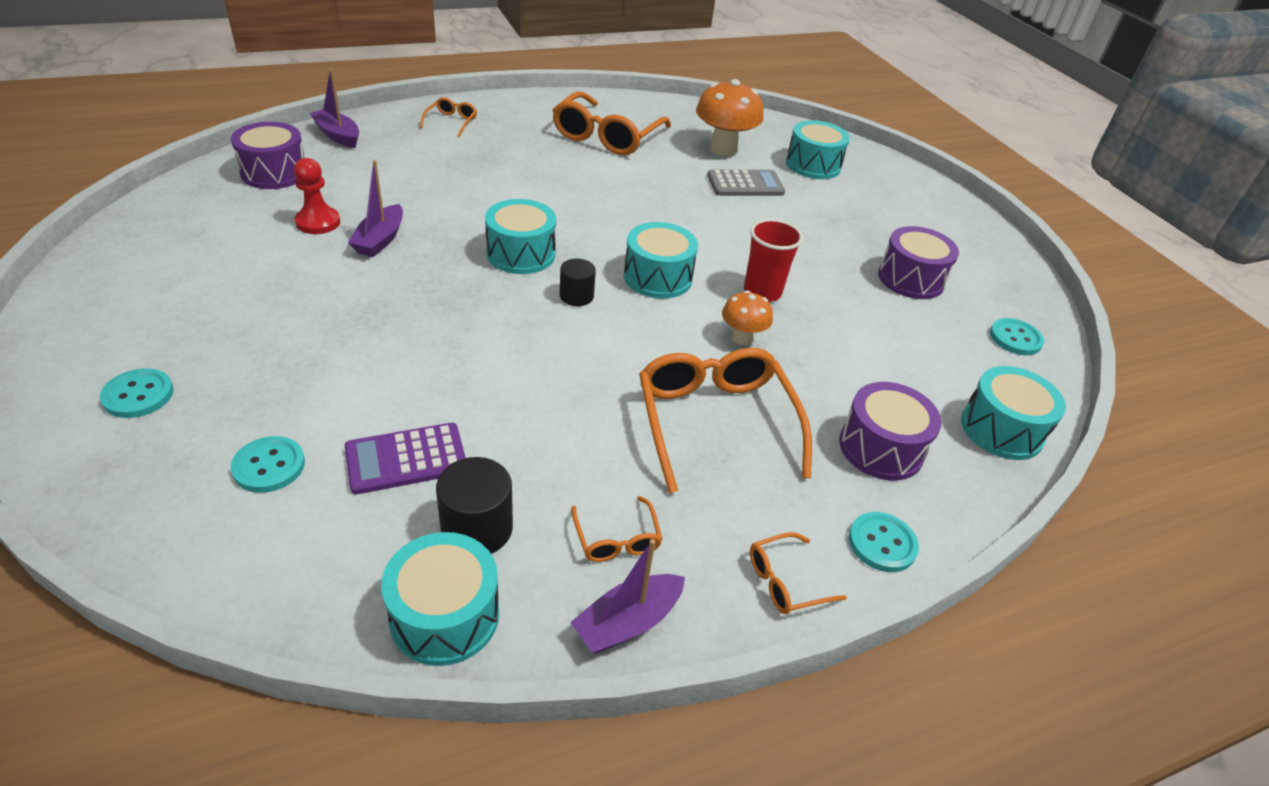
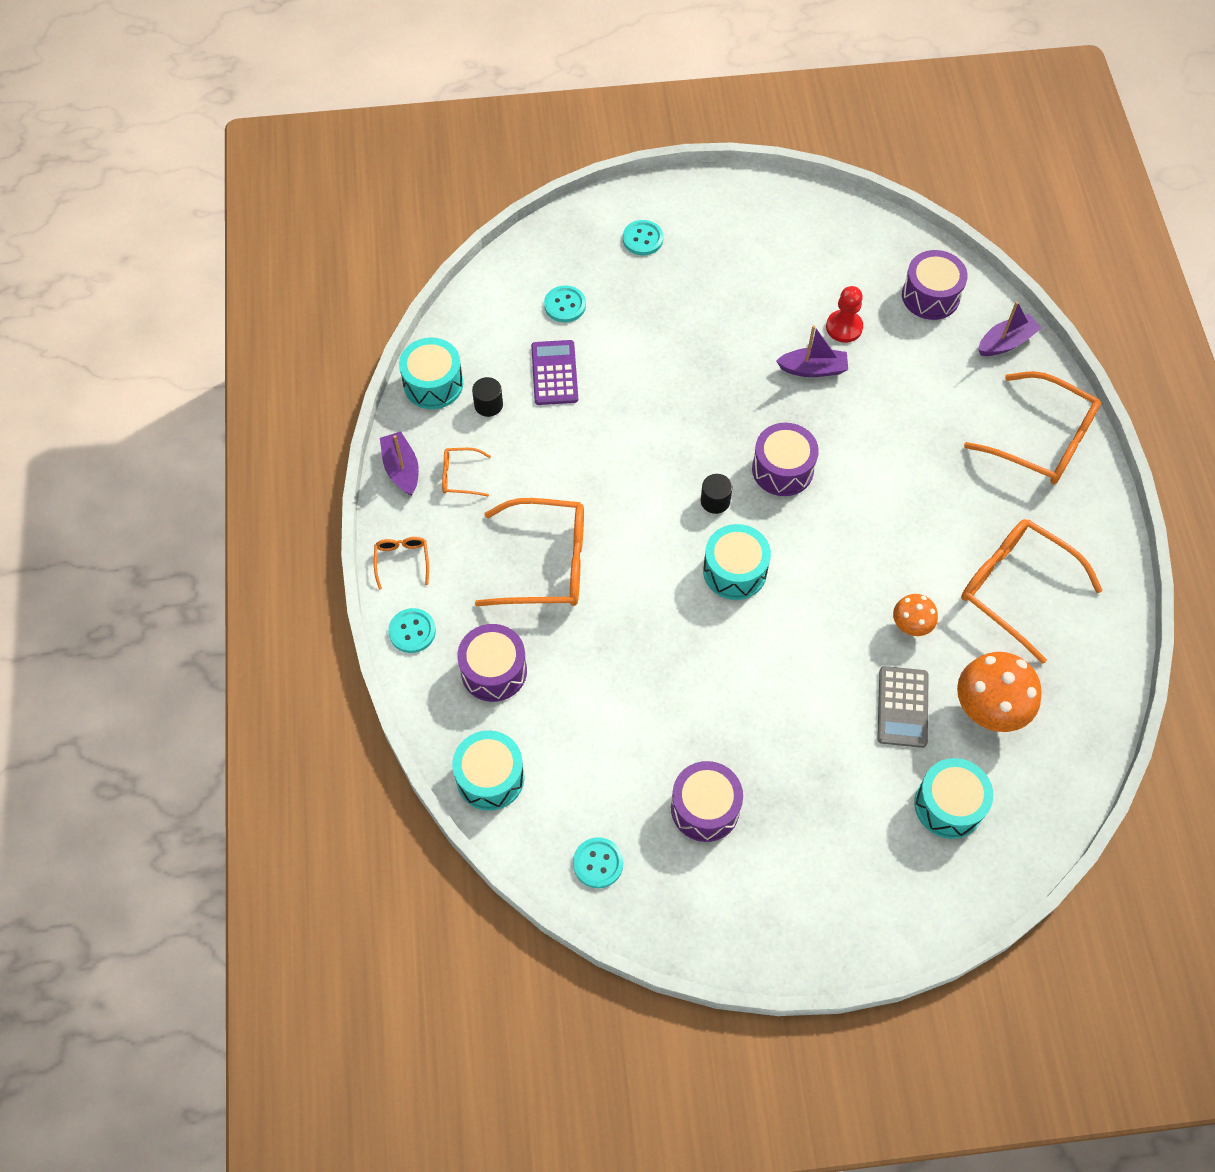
camera: 110 degrees right, 20 degrees up
(380, 240) = (813, 369): purple boat -> purple boat turned 150 degrees clockwise
(451, 122) = (1043, 440): orange glasses -> orange glasses, size x2.17
(477, 528) = (488, 405): black cylinder -> black cylinder, size x0.66
(521, 254) = (782, 469): turquoise drum -> purple drum
(742, 338) = (639, 614): orange mushroom -> orange mushroom (910, 626)
(762, 292) = (701, 654): red cup -> none

